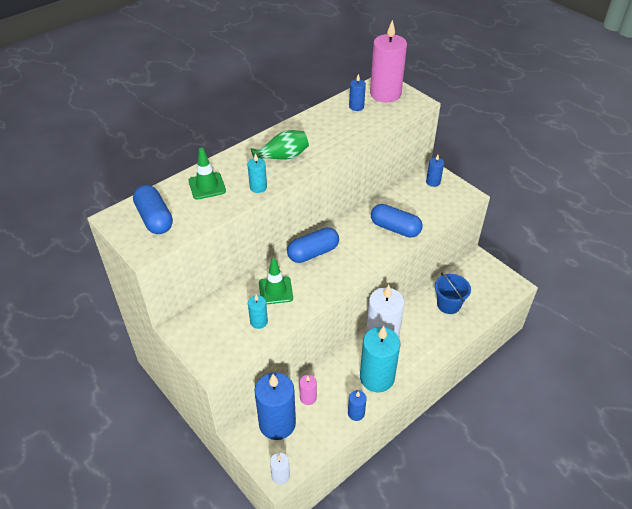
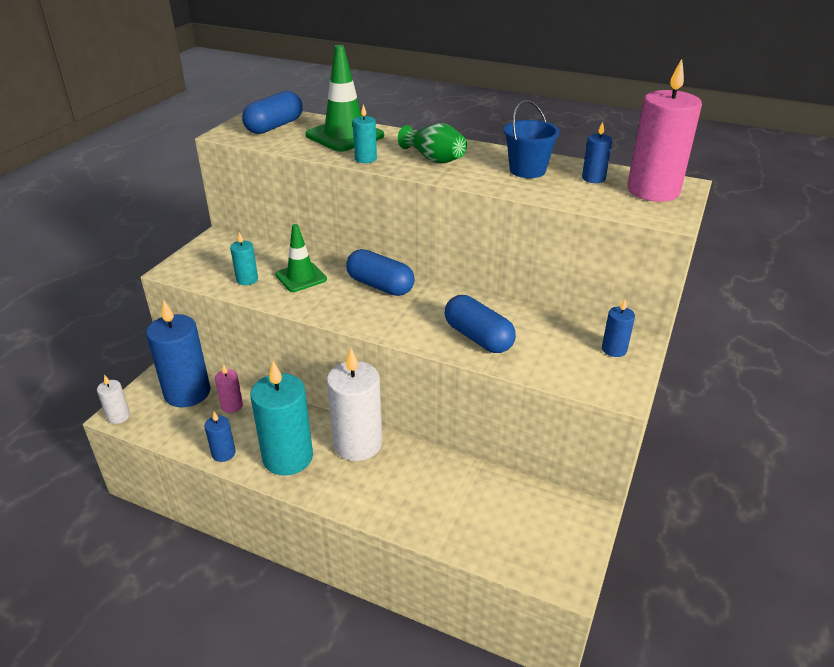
camera: 65 degrees right, 10 degrees down
(207, 186) = (344, 135): green traffic cone -> green traffic cone, size x1.53
(395, 228) = (478, 337): blue capsule -> blue capsule turned 45 degrees counterclockwise
(448, 304) = (463, 499): blue bucket -> blue bucket (527, 170)

